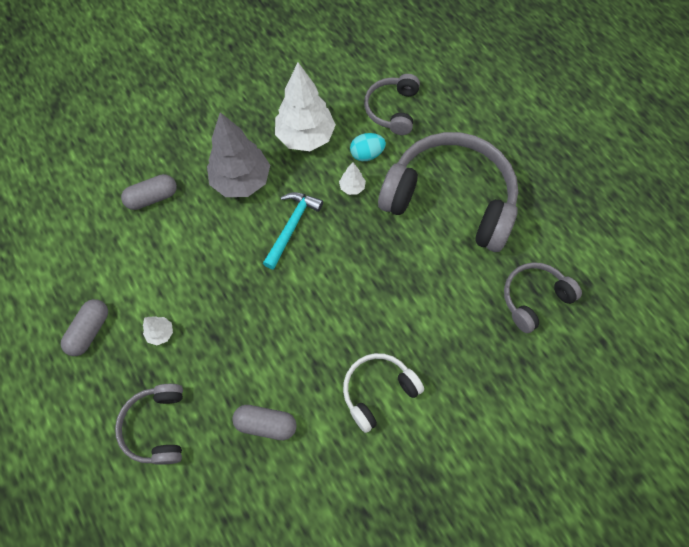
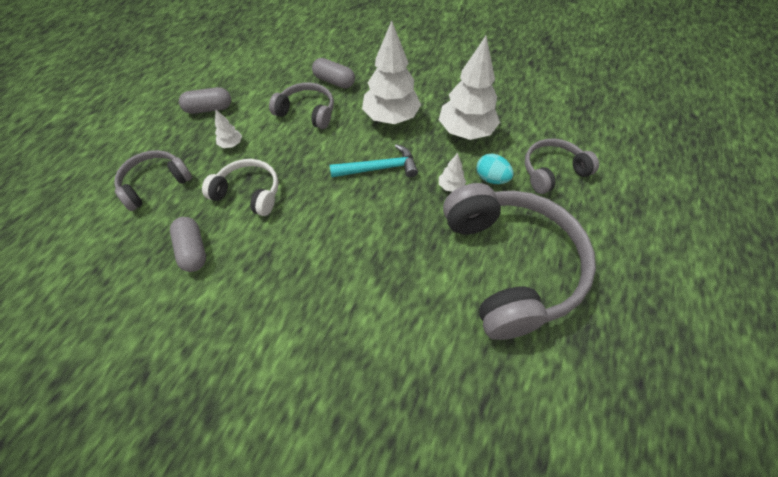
camera: 55 degrees right, 10 degrees down
(241, 181) = (391, 118): grey tree -> white tree
(378, 391) = (271, 317): white headphones -> white headphones (249, 193)
(533, 298) = (472, 411): grey headphones -> grey headphones (307, 112)

